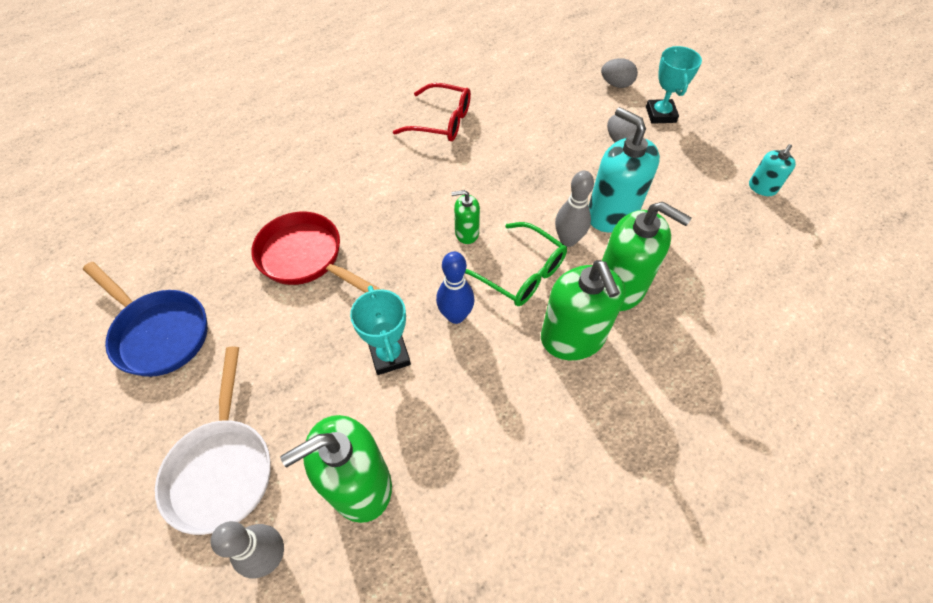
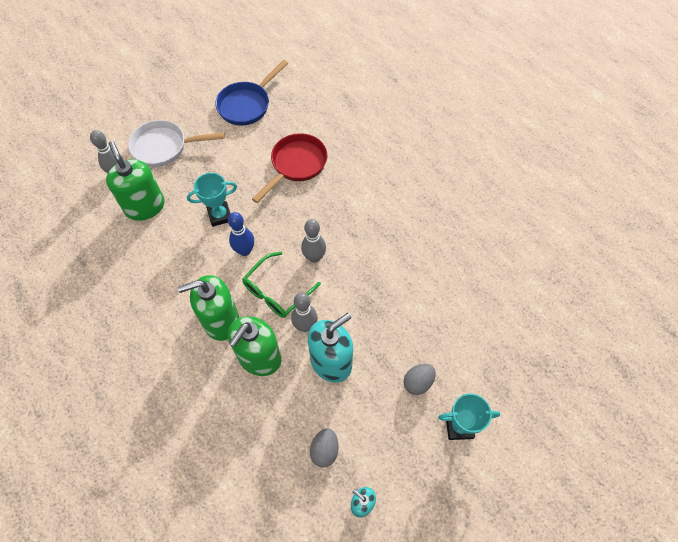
camera: 90 degrees right, 5 degrees up
(442, 122) = (433, 239): red glasses -> none
(466, 233) = (314, 257): green soap dispenser -> grey bowling pin
(616, 84) = (501, 390): grey egg -> grey egg (324, 450)

